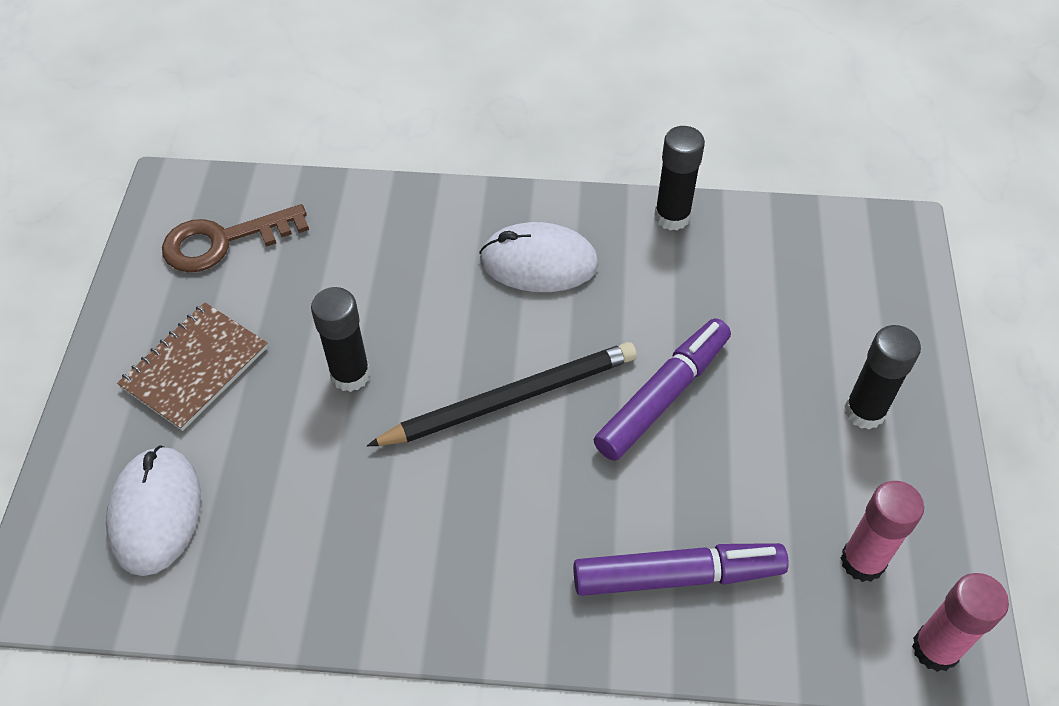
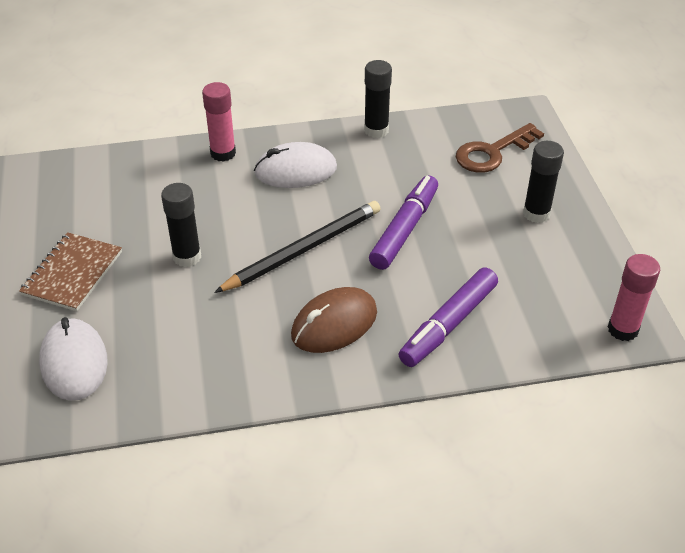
camera: 15 degrees left, 10 degrees down
(223, 241) = (67, 196): brown key -> brown key (492, 152)
(516, 535) = (334, 324): none -> brown mouse
(677, 576) = (448, 324): purple marker -> purple marker turned 150 degrees clockwise
(862, 561) = (562, 293): pink glue stick -> pink glue stick (223, 153)

